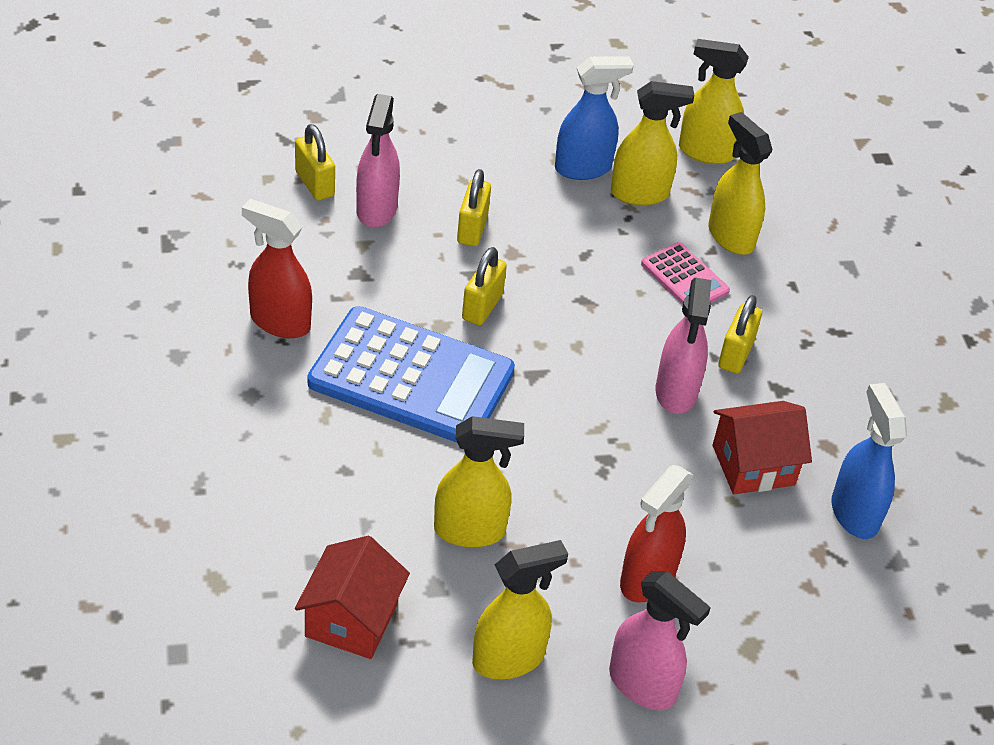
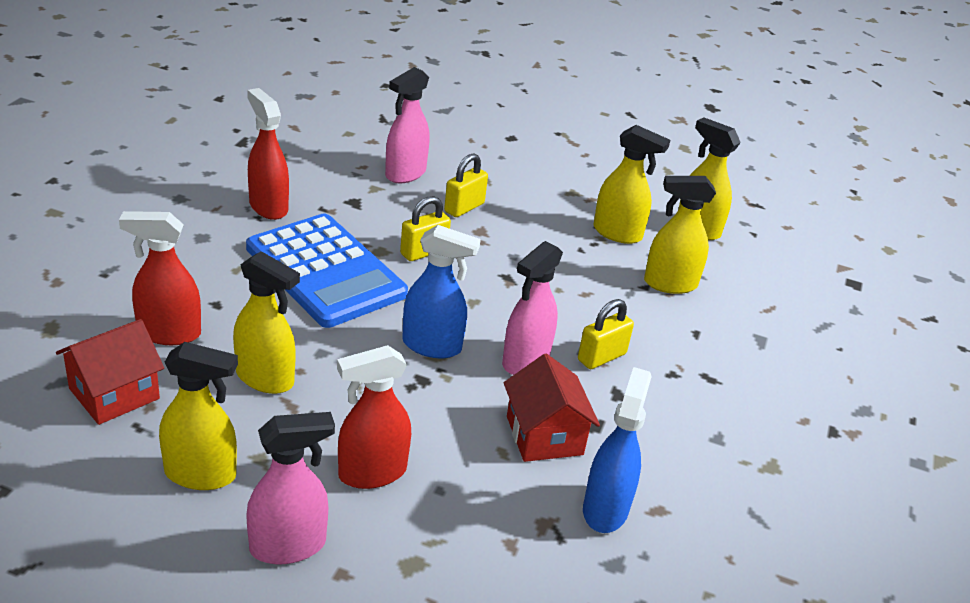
camera: 30 degrees right, 10 degrees down
(314, 184) = (377, 146): yellow padlock -> none
(334, 527) = (168, 333): none -> red spray bottle
(583, 168) = (586, 204): blue spray bottle -> blue spray bottle (432, 346)
(642, 685) = (288, 546): pink spray bottle -> pink spray bottle turned 90 degrees counterclockwise
(684, 278) = (605, 294): pink calculator -> none
(730, 236) = (669, 284): yellow spray bottle -> yellow spray bottle turned 90 degrees counterclockwise
(753, 465) = (544, 435): red house -> red house turned 60 degrees clockwise

